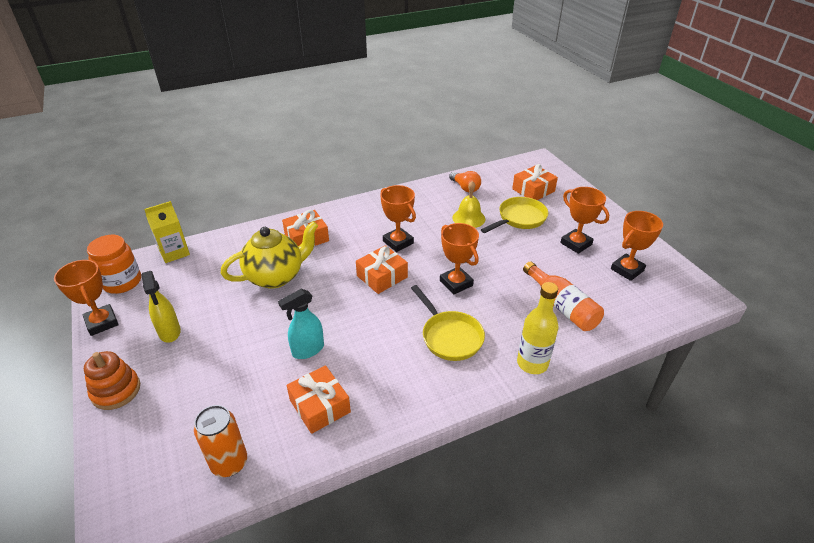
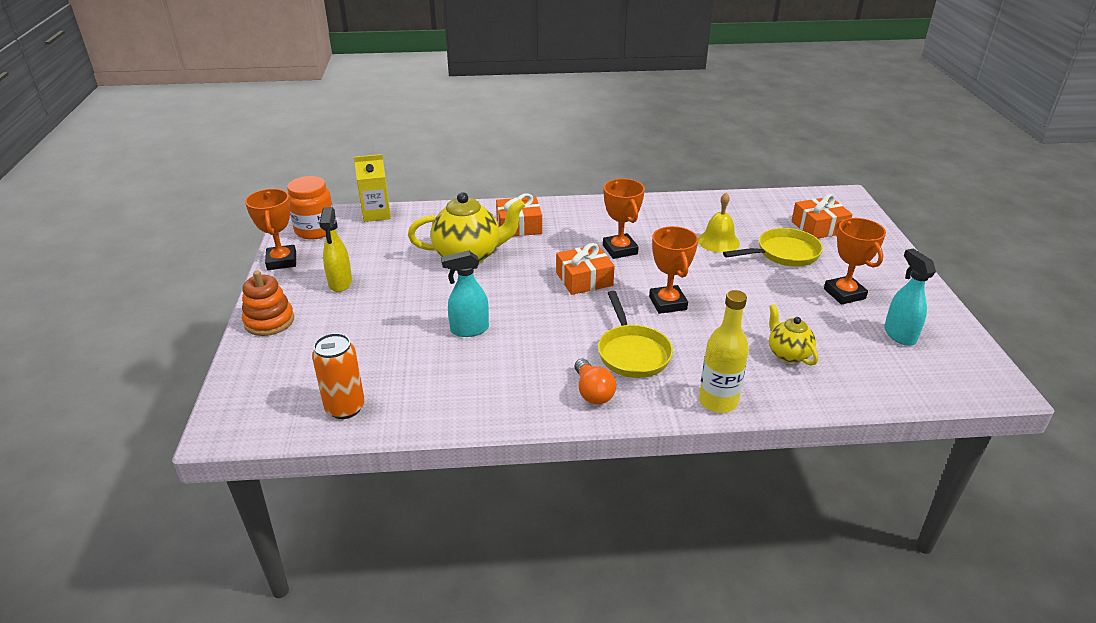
camera: 20 degrees right, 5 degrees down
(320, 406) = (457, 382): orange gift -> none
(465, 188) = (731, 210): orange light bulb -> orange light bulb (592, 392)
(561, 306) = (788, 354): orange bottle -> yellow teapot
(627, 270) = (899, 335): orange trophy -> turquoise spray bottle

